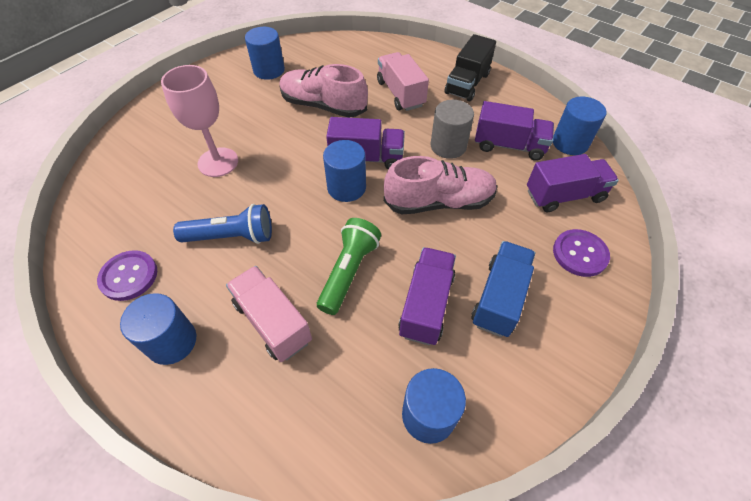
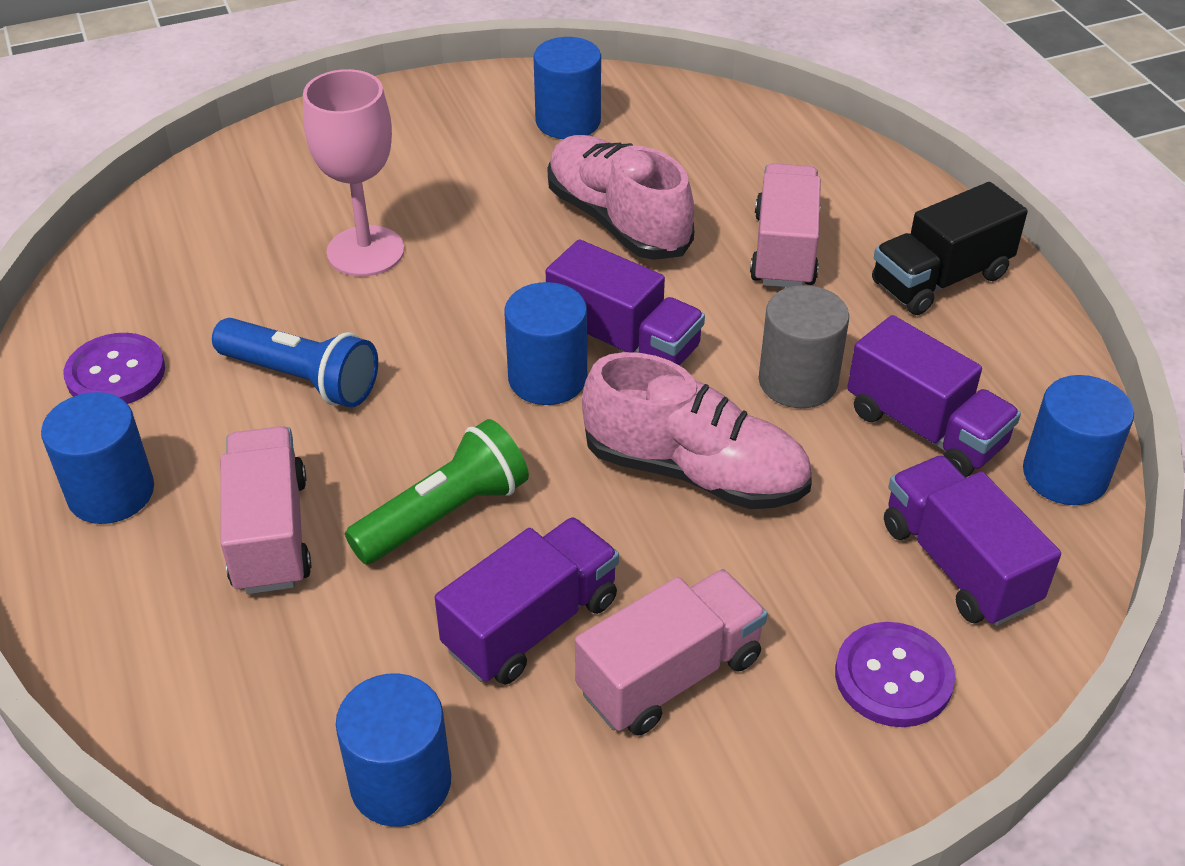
camera: 30 degrees right, 10 degrees down
(499, 298) = (669, 675): blue truck -> pink truck
(564, 195) = (958, 564): purple truck -> purple truck turned 135 degrees counterclockwise

